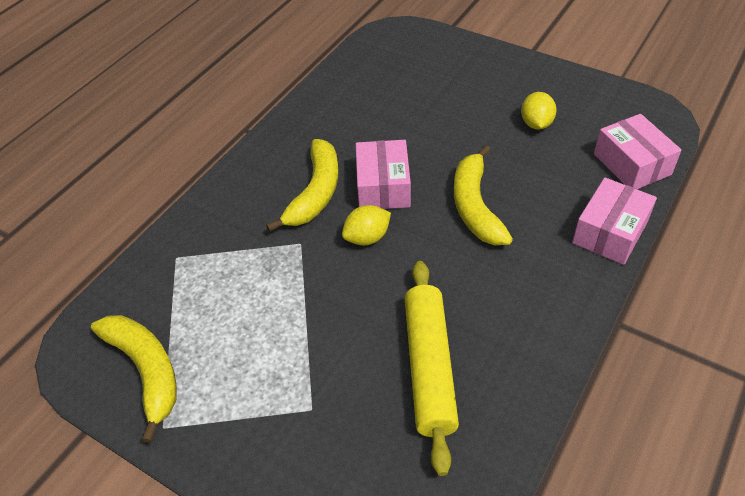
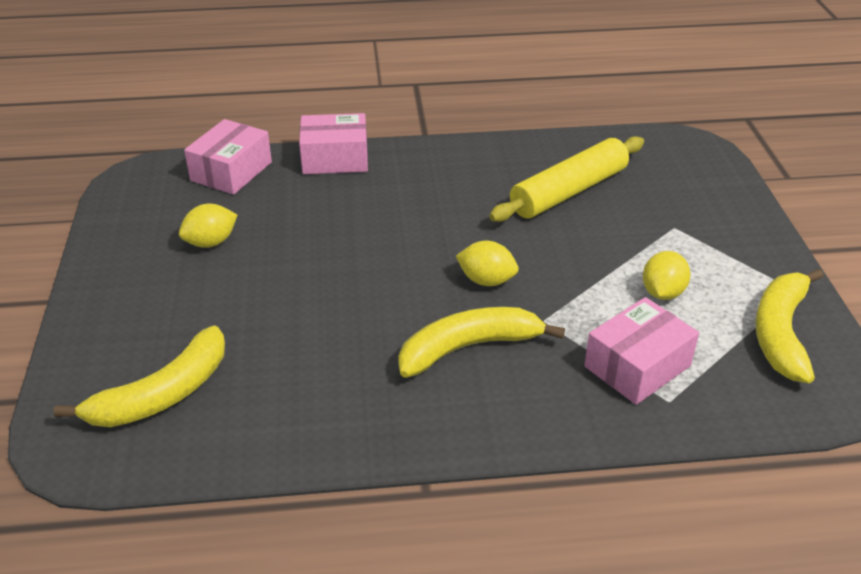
camera: 130 degrees left, 10 degrees down
(254, 331) = (662, 292): none -> yellow lemon
(383, 186) = (409, 303): pink box -> pink box (637, 366)
(475, 206) = (375, 234): yellow banana -> yellow banana (162, 394)

